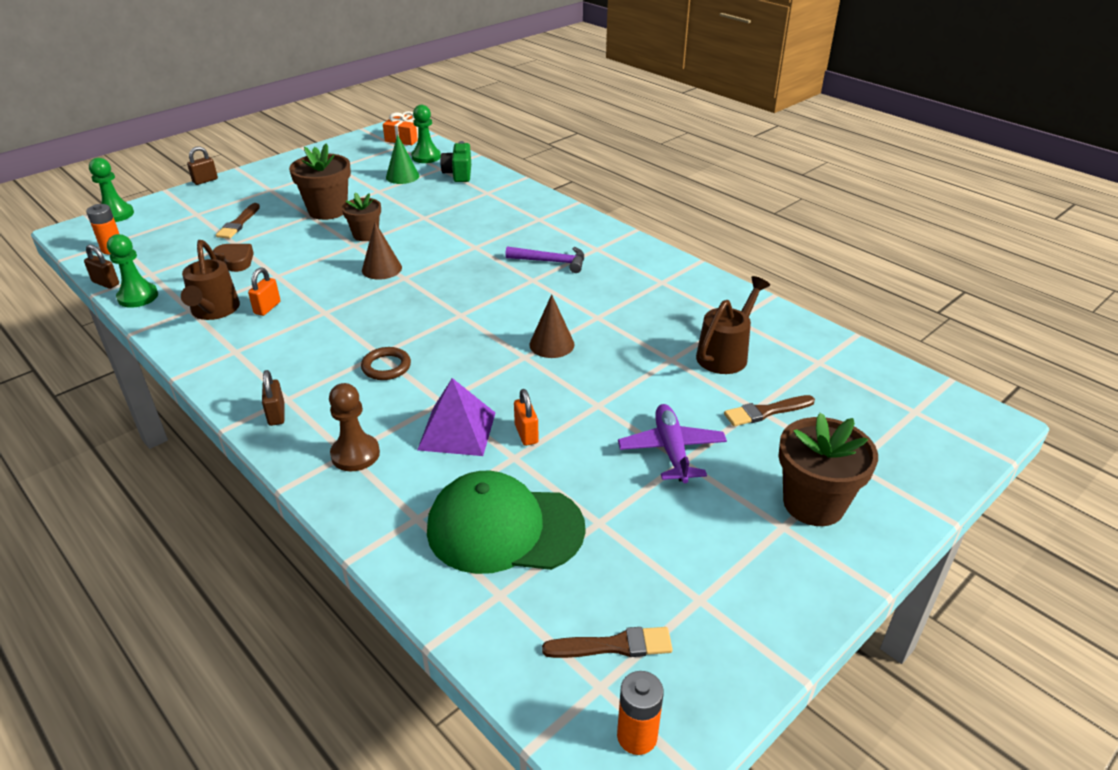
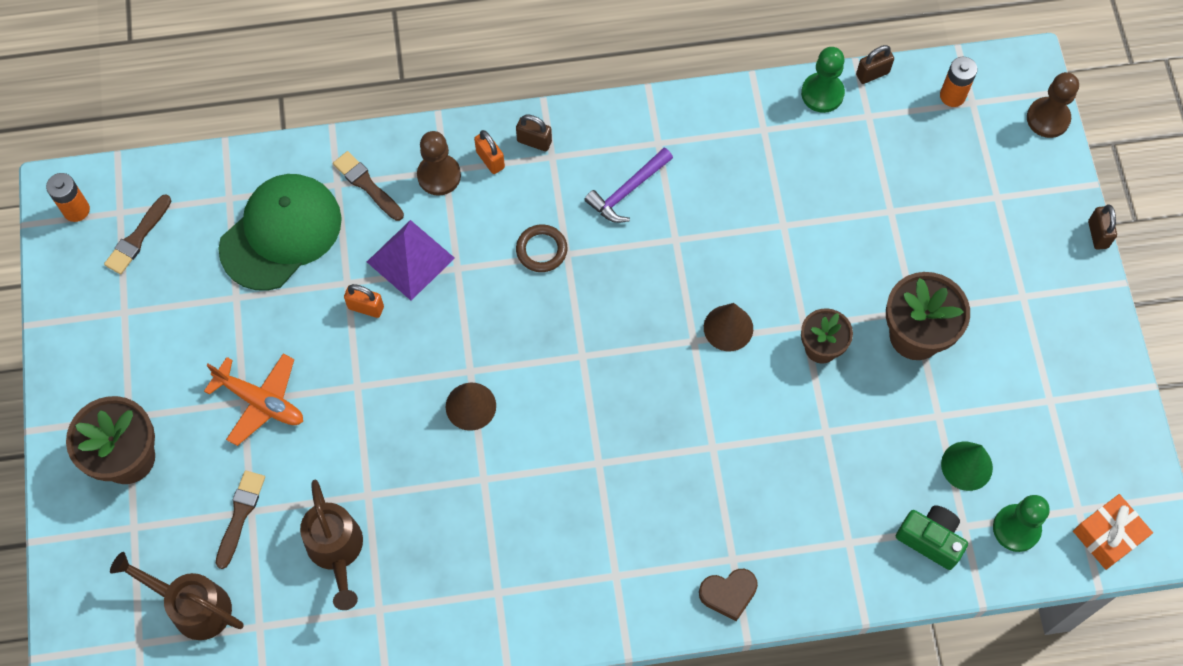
camera: 125 degrees right, 30 degrees up
(116, 214) = (1048, 118): green pawn -> brown pawn
(214, 311) = (746, 148): brown watering can -> brown watering can (193, 606)
(235, 261) = (845, 198): brown heart -> brown heart (728, 594)
(238, 223) = (940, 231): brown brush -> brown brush (367, 185)
(267, 308) = (720, 194): orange padlock -> orange padlock (490, 160)
(551, 262) = (621, 505): purple hammer -> purple hammer (627, 191)
(671, 450) = (260, 402): purple plane -> orange plane

